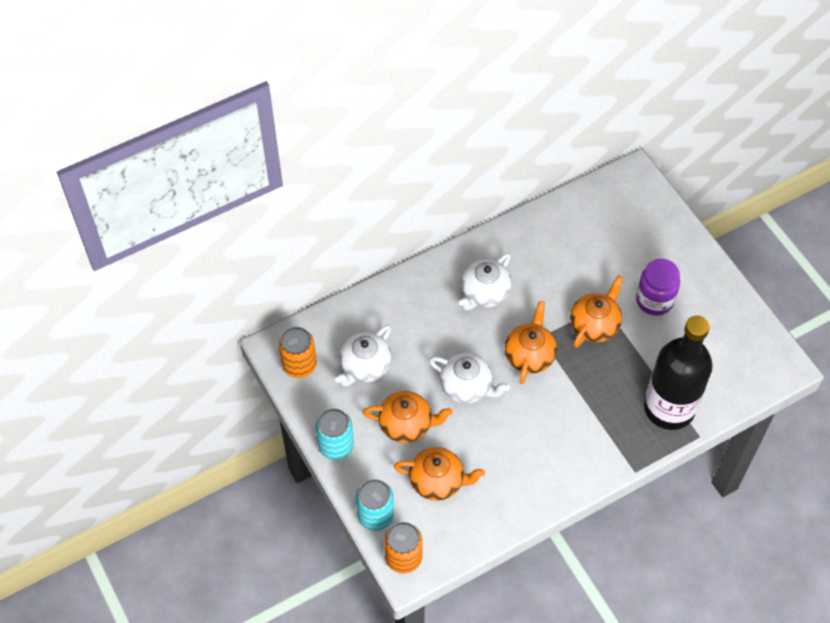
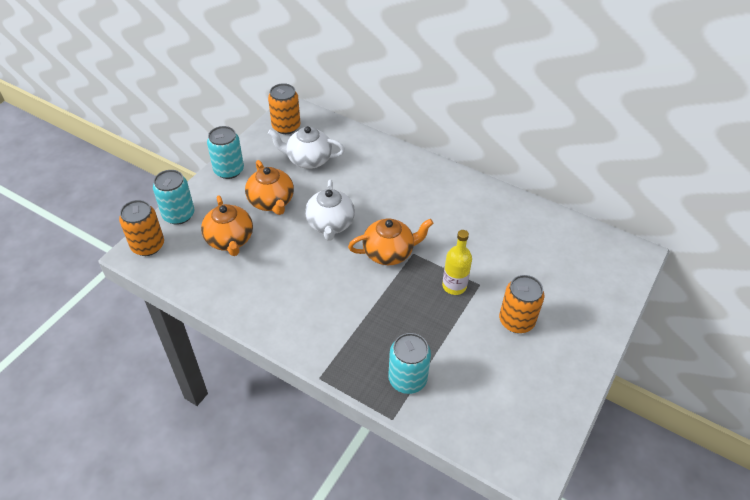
camera: 60 degrees right, 10 degrees down
(484, 293) = (427, 201): white teapot -> none
(595, 325) = (454, 286): orange teapot -> yellow bottle
(654, 300) = (516, 321): purple jar -> orange can
(669, 408) = (407, 379): black bottle -> turquoise can

